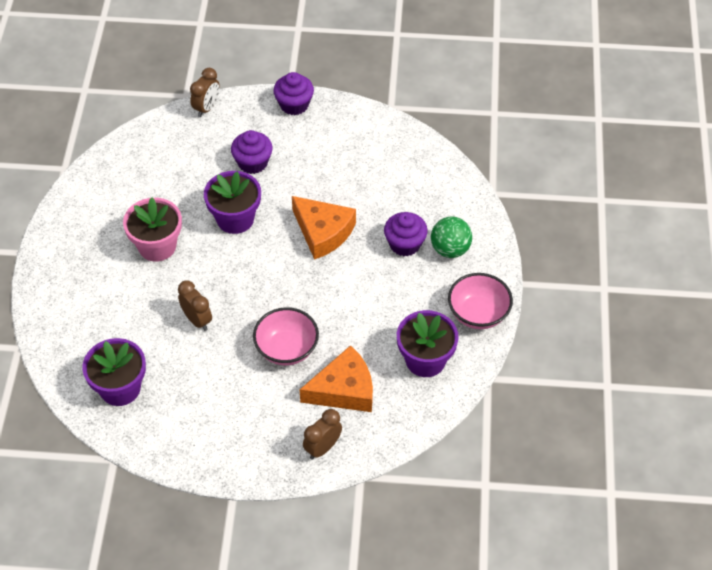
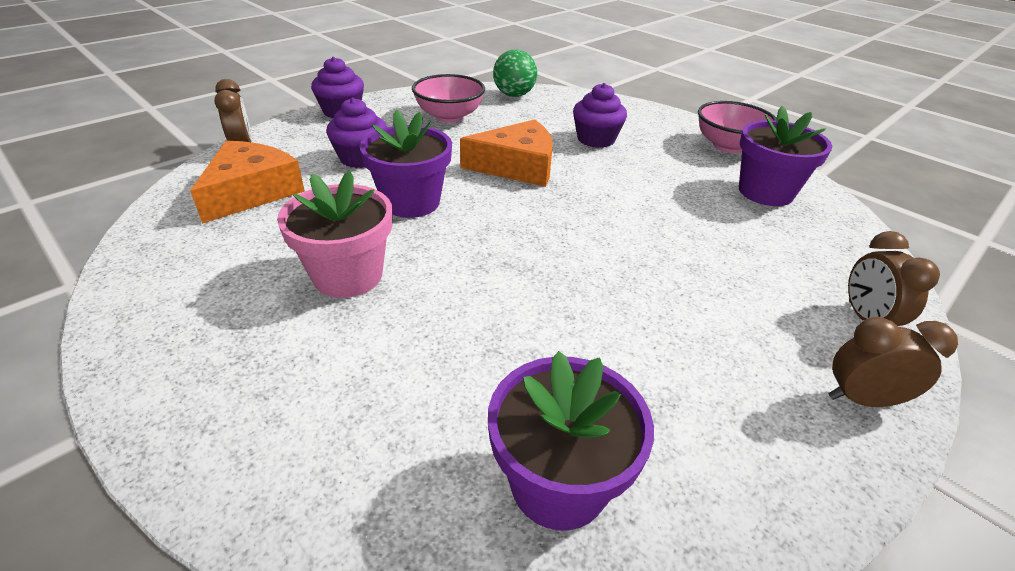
camera: 50 degrees left, 15 degrees down
(197, 320) = (521, 310): brown clock -> brown clock (862, 399)
(286, 349) = (659, 264): pink bowl -> pink bowl (449, 116)
(344, 389) = (768, 257): orange cheese -> orange cheese (251, 192)
(450, 249) = (632, 126): green ball -> green ball (514, 95)

